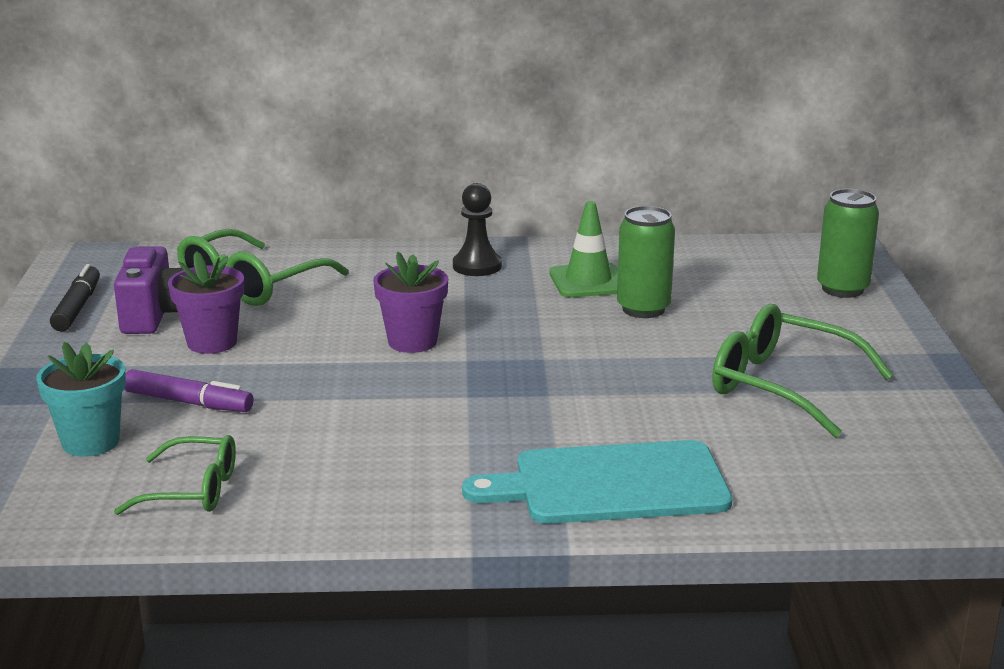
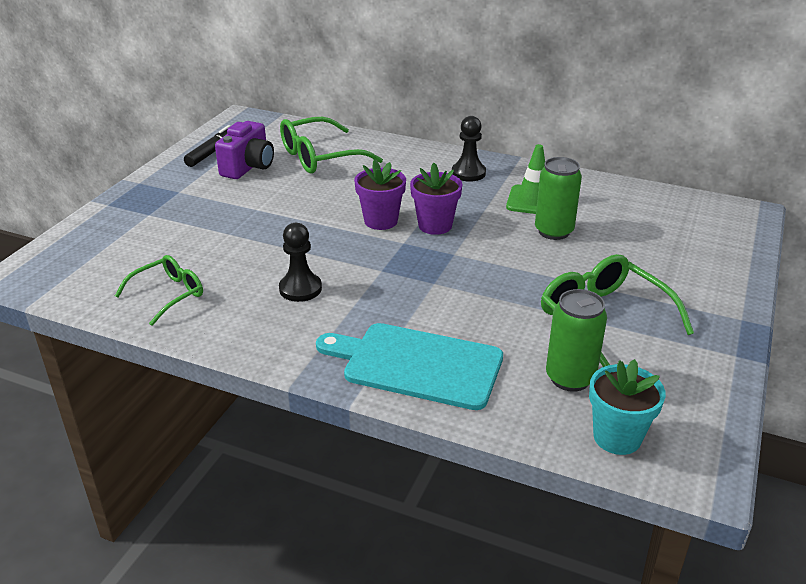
camera: 25 degrees right, 10 degrees up
(90, 442) = (143, 246): turquoise flower pot -> turquoise flower pot (617, 437)
(188, 402) = (216, 232): purple marker -> none
(193, 490) = (168, 295): green glasses -> green glasses turned 75 degrees counterclockwise
(212, 342) = (264, 193): purple flower pot -> purple flower pot (435, 225)
(378, 440) = (300, 289): none -> black pawn
(842, 289) = (718, 249): green can -> green can (570, 378)

